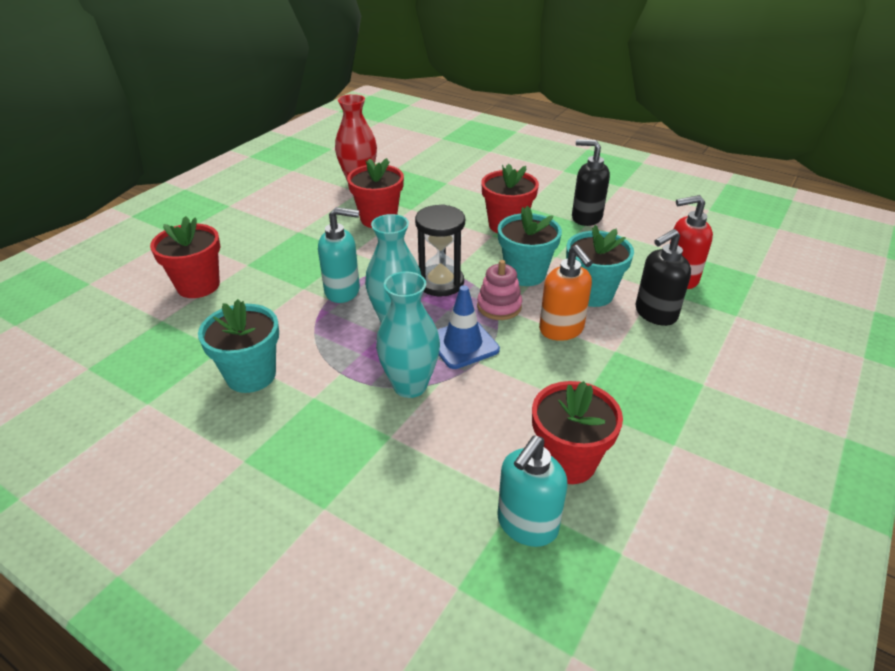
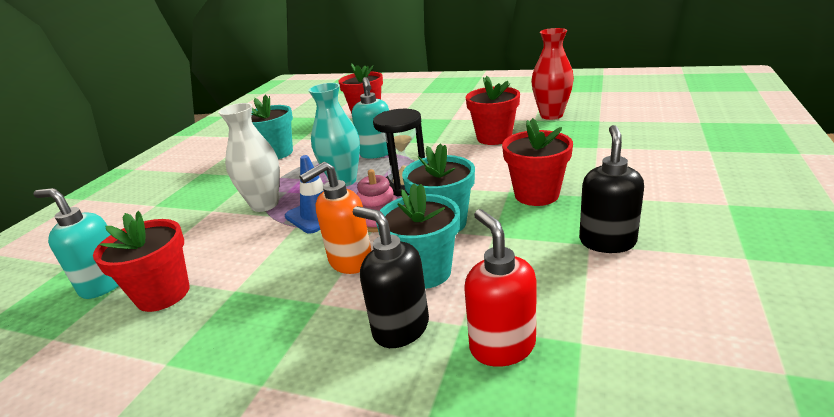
camera: 80 degrees right, 10 degrees down
(410, 385) = (265, 204): turquoise vase -> white vase

